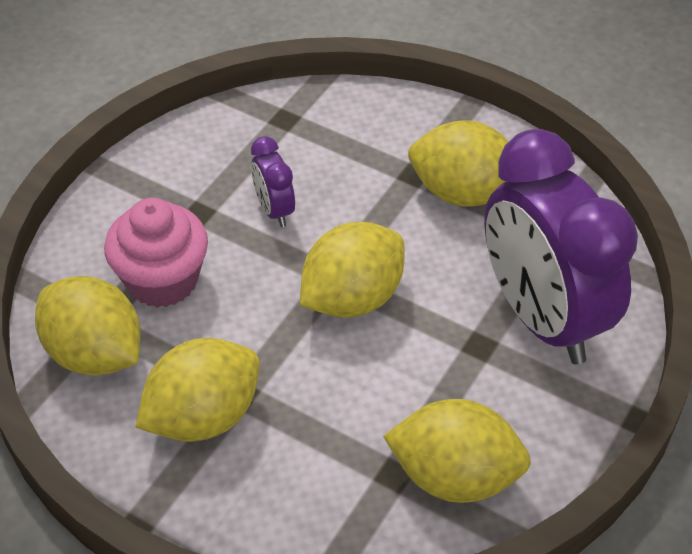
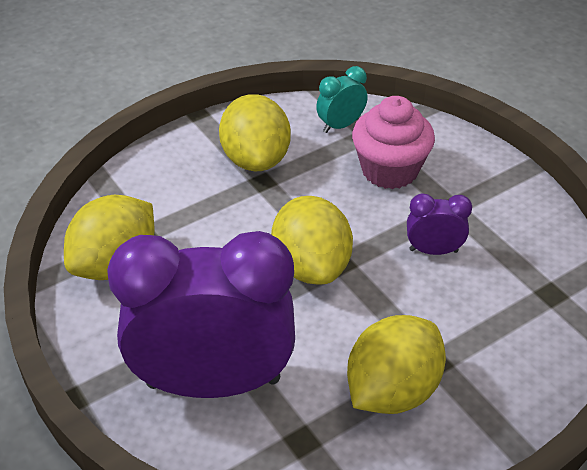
camera: 115 degrees right, 5 degrees down
(95, 353) = (340, 125): yellow lemon -> turquoise clock

